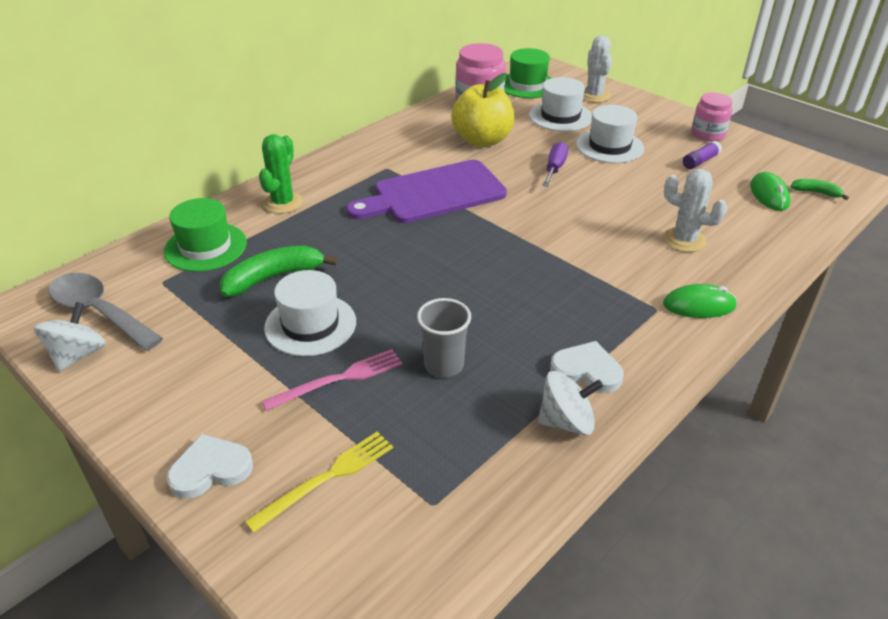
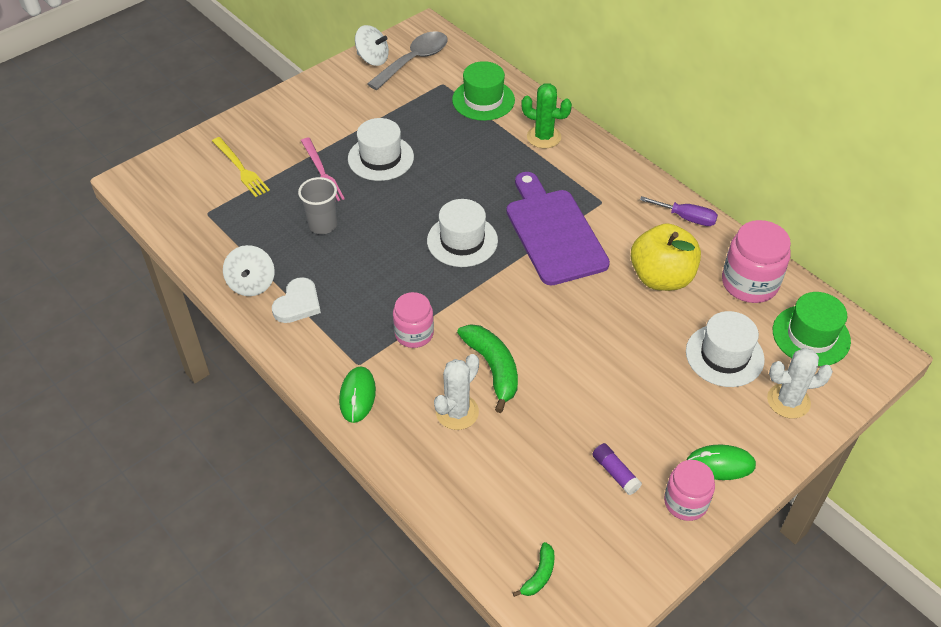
camera: 95 degrees right, 10 degrees up
(210, 469) = (262, 122): white heart -> none
(274, 278) = (439, 137): green banana -> green banana (493, 368)
(554, 168) = (600, 331): purple screwdriver -> purple screwdriver (686, 218)
(599, 273) = (414, 333): none -> pink jar
(609, 146) = (650, 390): white hat -> white hat (462, 241)
(769, 194) = (537, 521): green mouse -> green mouse (720, 464)

